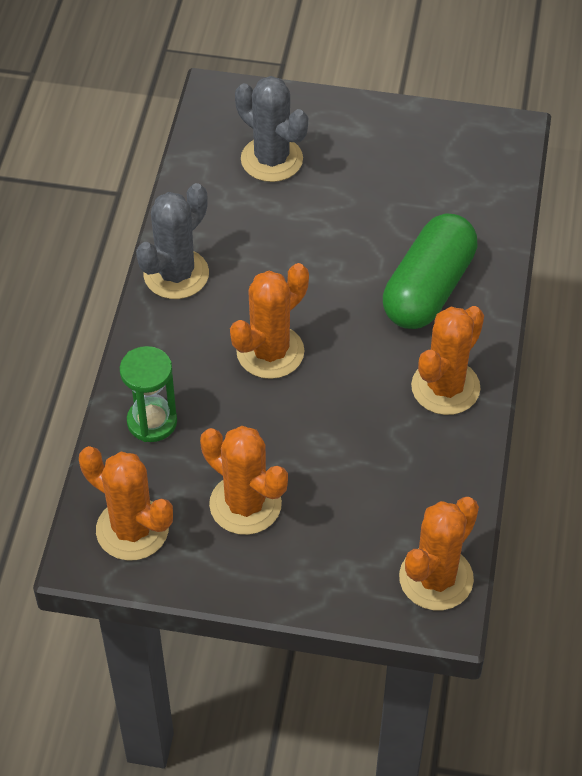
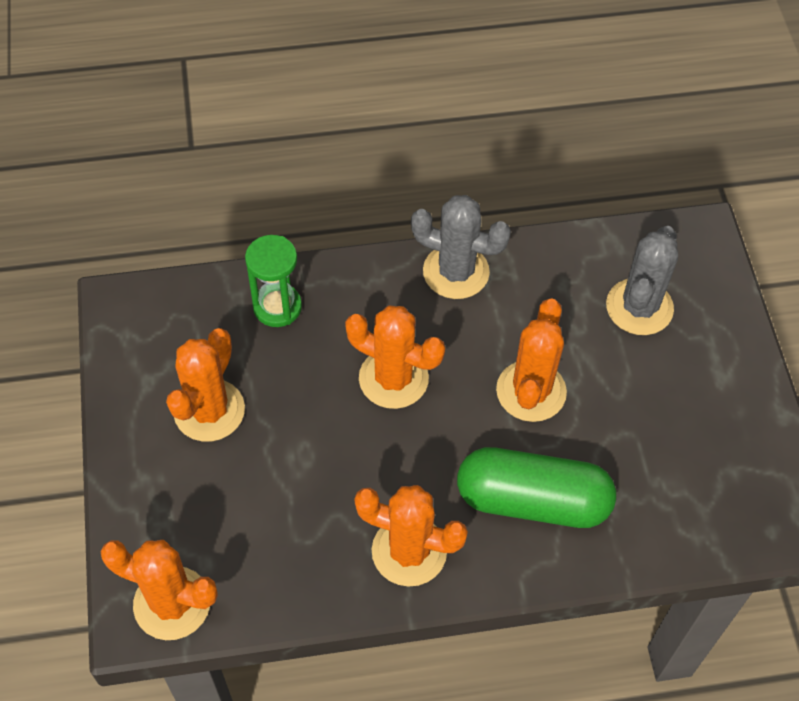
camera: 70 degrees right, 5 degrees up
(132, 529) = (155, 329): orange cactus -> orange cactus (531, 391)

